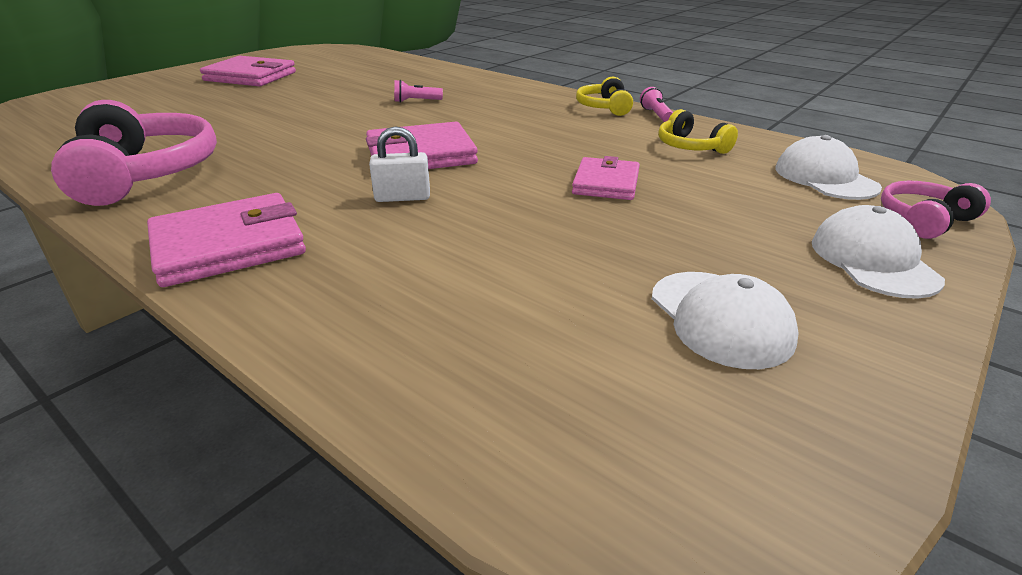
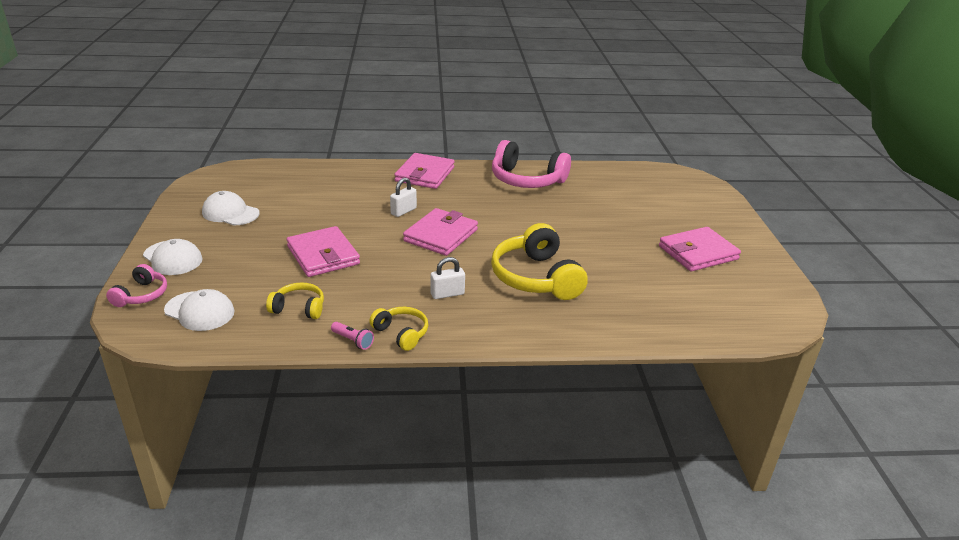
camera: 135 degrees right, 0 degrees up
(416, 101) = (536, 278): pink flashlight -> yellow headphones
(518, 115) = (447, 294): none -> white padlock
(606, 183) = (323, 255): pink wallet -> pink wallet, size x1.54

